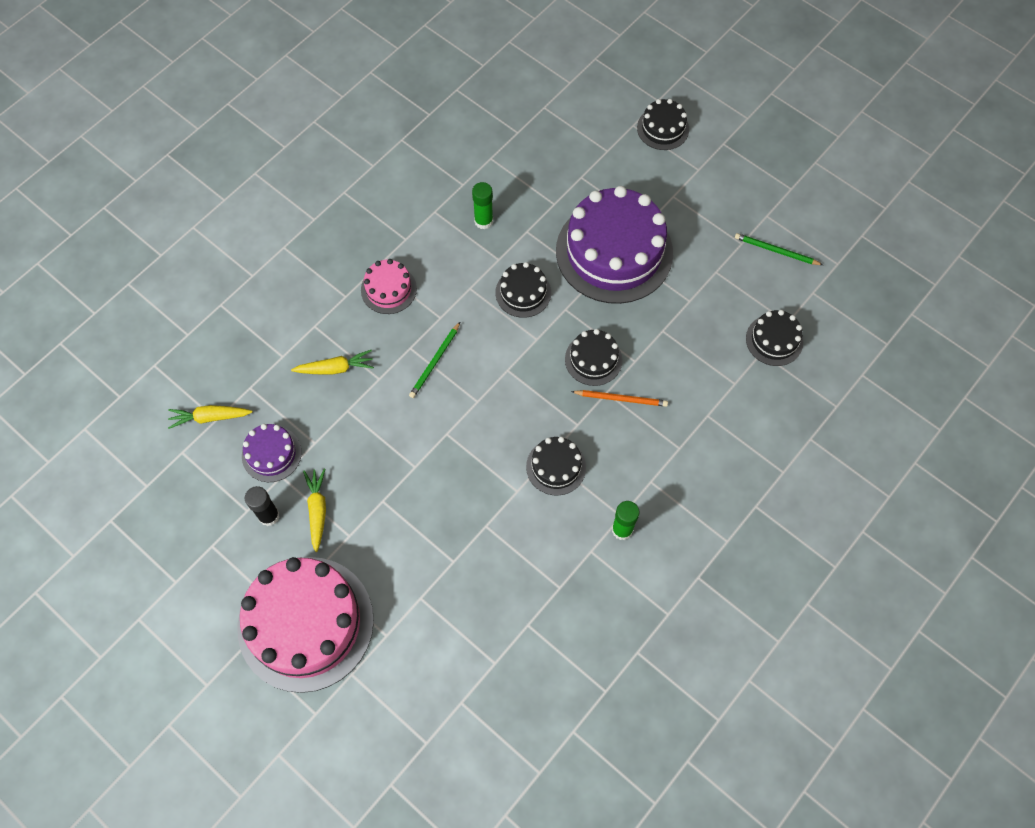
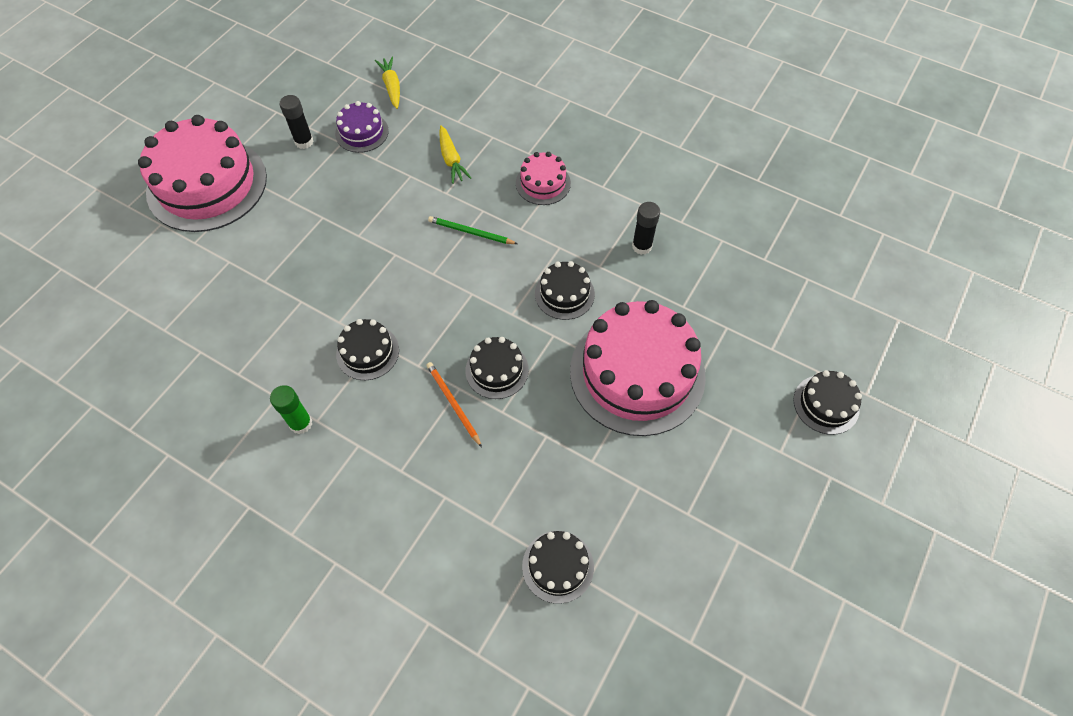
camera: 80 degrees right, 5 degrees down
(317, 510) = (311, 173): yellow carrot -> none
(483, 221) = (641, 246): green glue stick -> black glue stick
(614, 252) = (637, 373): purple cake -> pink cake
(621, 399) = (453, 403): orange pencil -> orange pencil turned 150 degrees clockwise
(776, 251) = (688, 558): green pencil -> none

